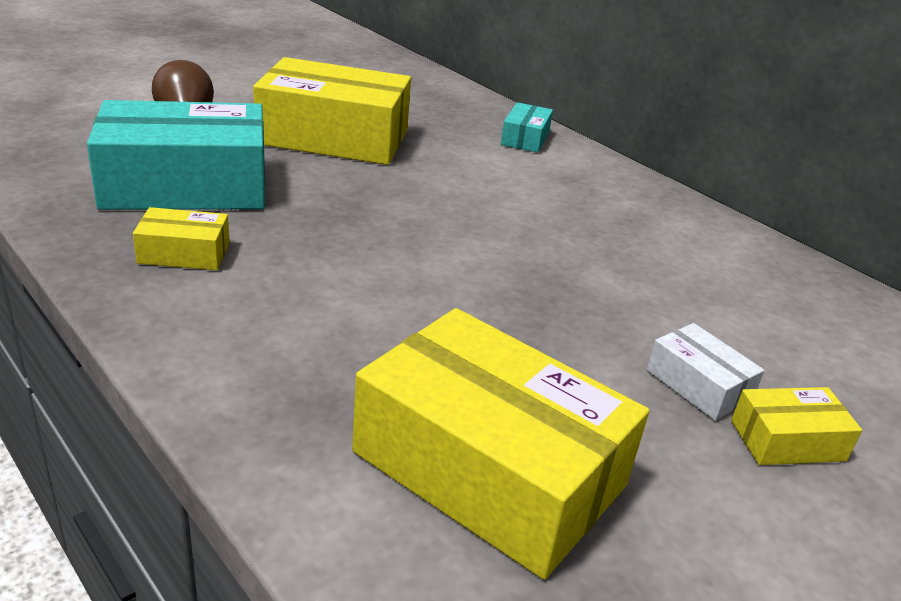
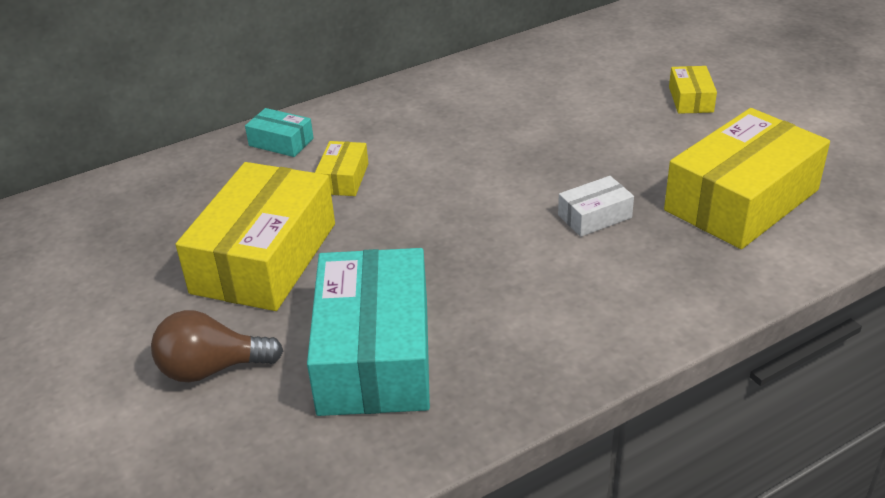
camera: 75 degrees left, 5 degrees up
(184, 253) = (509, 342): yellow box -> yellow box (343, 178)
(698, 385) = (646, 118): white box -> white box (594, 216)

